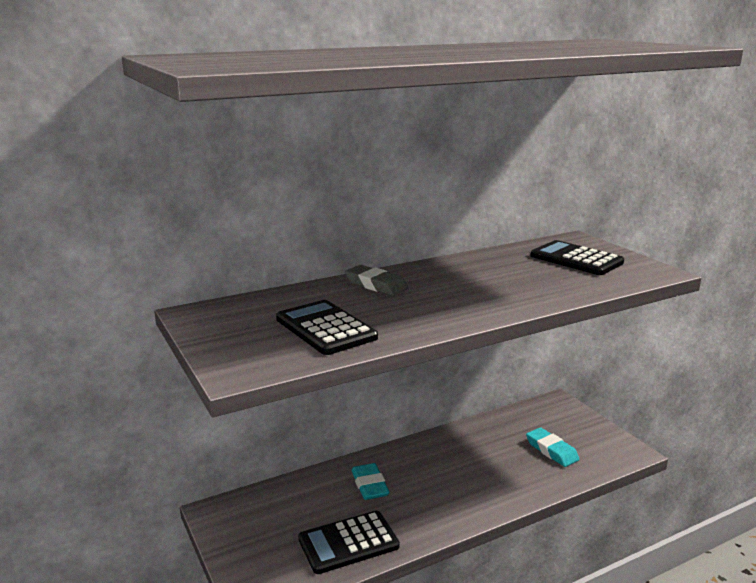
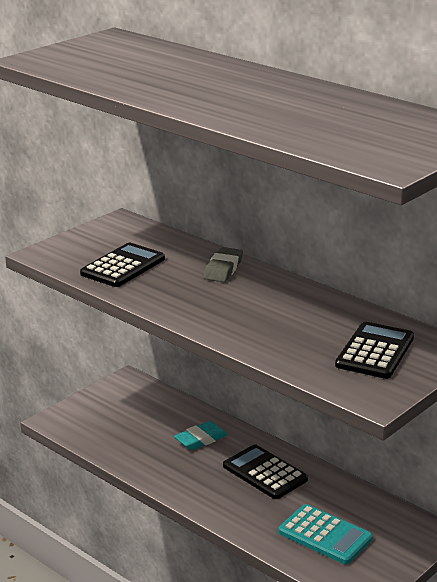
camera: 70 degrees right, 5 degrees up
(348, 543) = (124, 445): black calculator -> black calculator (265, 473)
(551, 450) = (325, 535): turquoise eraser -> turquoise calculator

